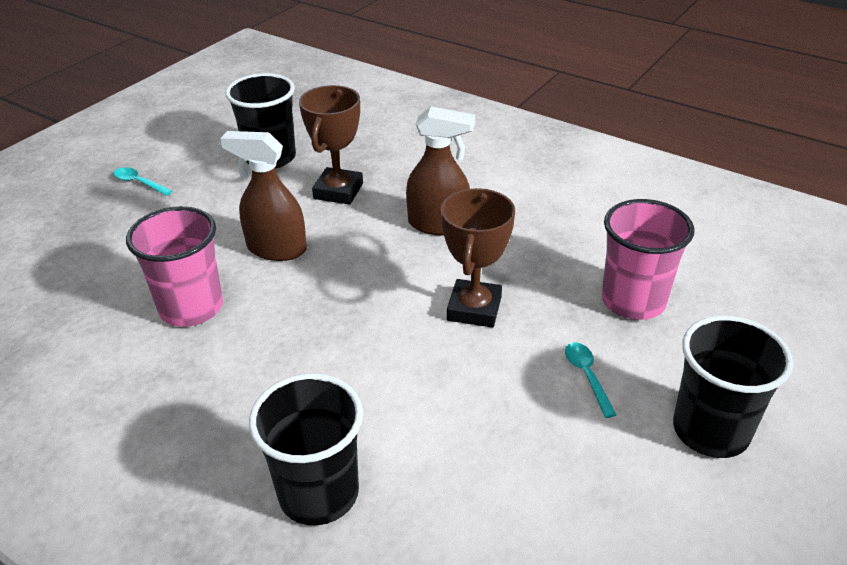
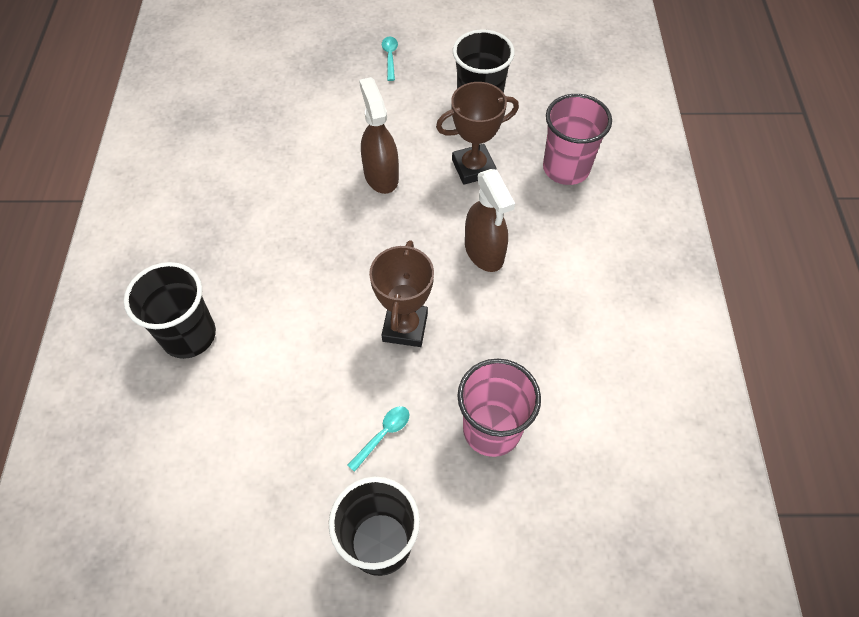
camera: 55 degrees right, 20 degrees up
(191, 308) = (293, 171): pink cup -> pink cup (566, 168)
(474, 308) = (405, 327): brown trophy -> brown trophy turned 60 degrees counterclockwise

